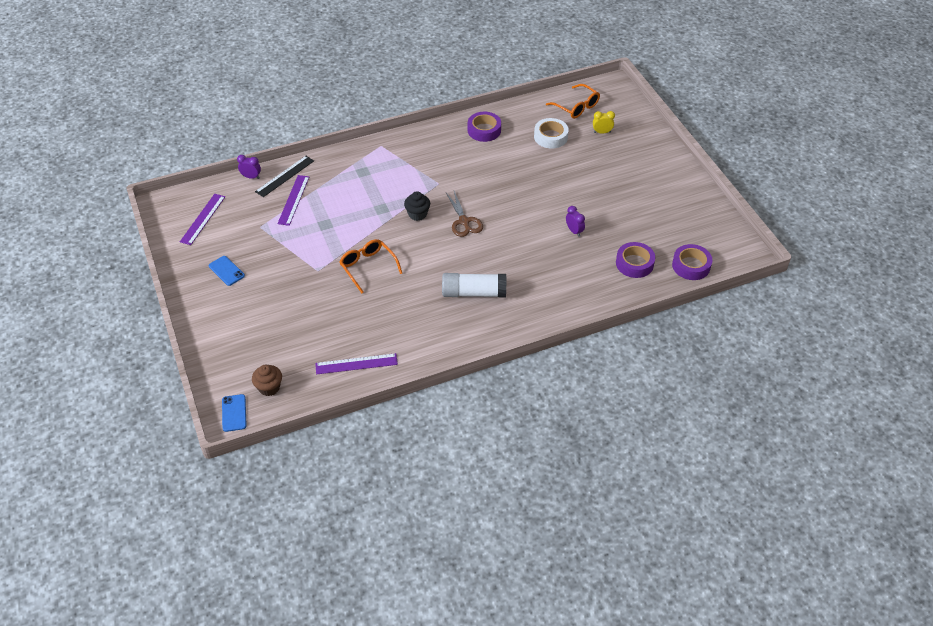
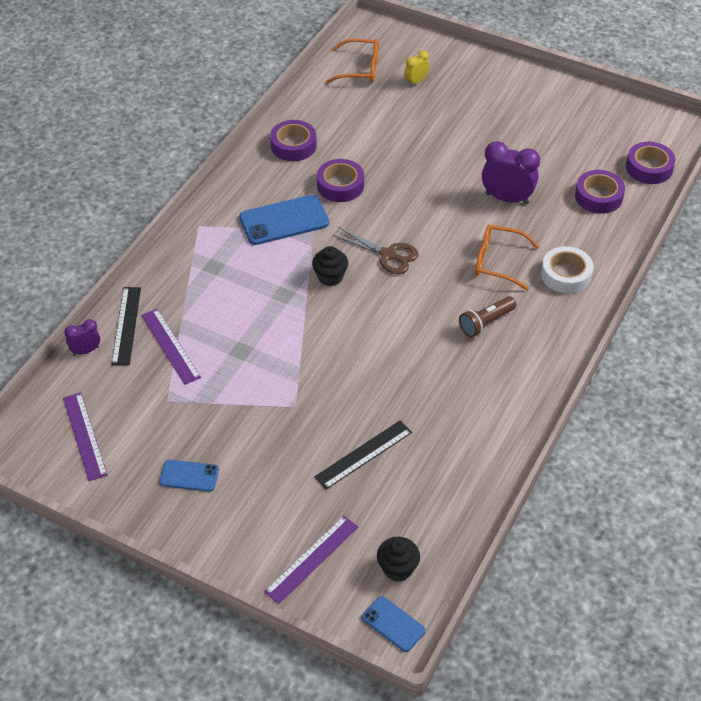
camera: 40 degrees left, 0 degrees up
(269, 387) = (397, 568): brown cupcake -> black cupcake
(322, 318) = (364, 454): none -> black ruler
(356, 364) = (457, 477): purple ruler -> purple ruler (311, 558)
(368, 267) = (346, 367): orange glasses -> orange glasses (498, 262)
(429, 169) = (284, 220): none -> blue phone
(474, 293) = (486, 323): white glue stick -> brown flashlight
(484, 167) = (340, 185): none -> purple tape
(550, 137) = (371, 114): white tape -> white tape (566, 275)
(574, 231) = (507, 198): purple clock -> purple clock, size x1.84

